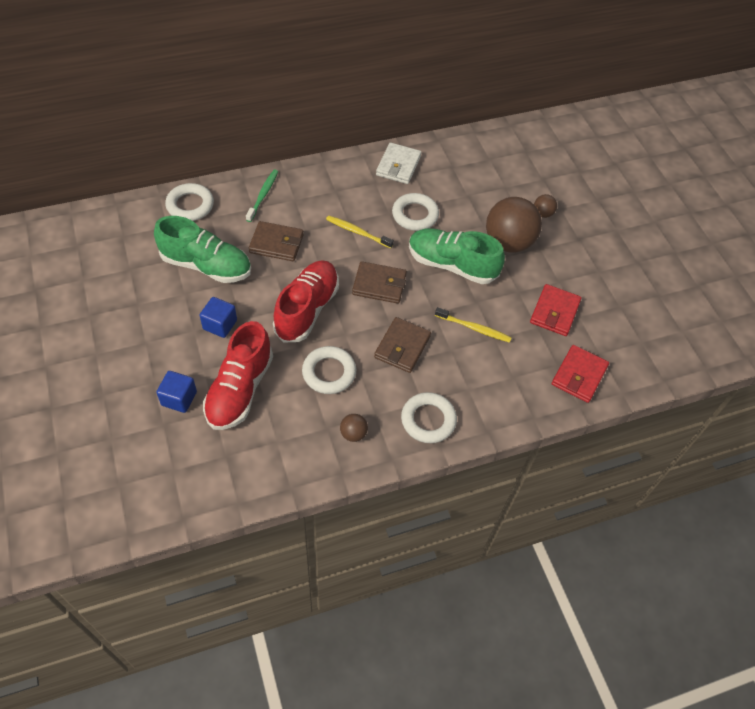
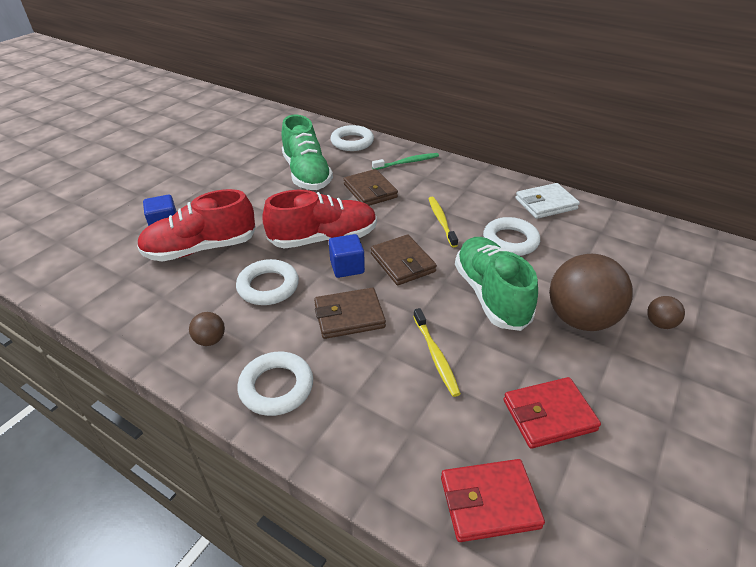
camera: 55 degrees right, 15 degrees down
(220, 325) = (257, 207): blue cube -> blue cube (347, 267)

